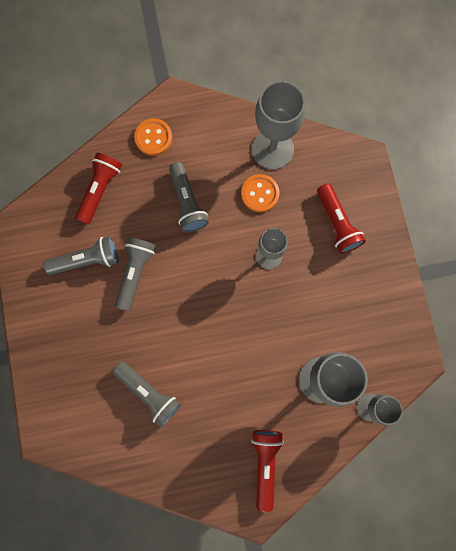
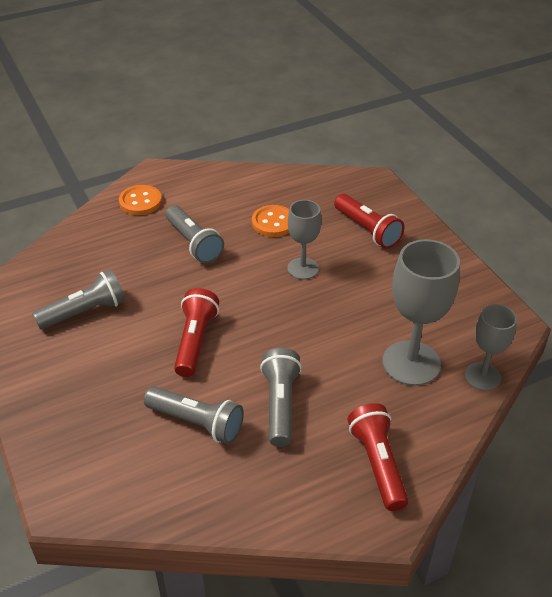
camera: 15 degrees left, 35 degrees down
(100, 190) = (88, 251): red flashlight -> red flashlight (195, 341)
(135, 273) = (148, 312): grey flashlight -> grey flashlight (280, 404)
(272, 149) = (274, 188): grey goblet -> none

